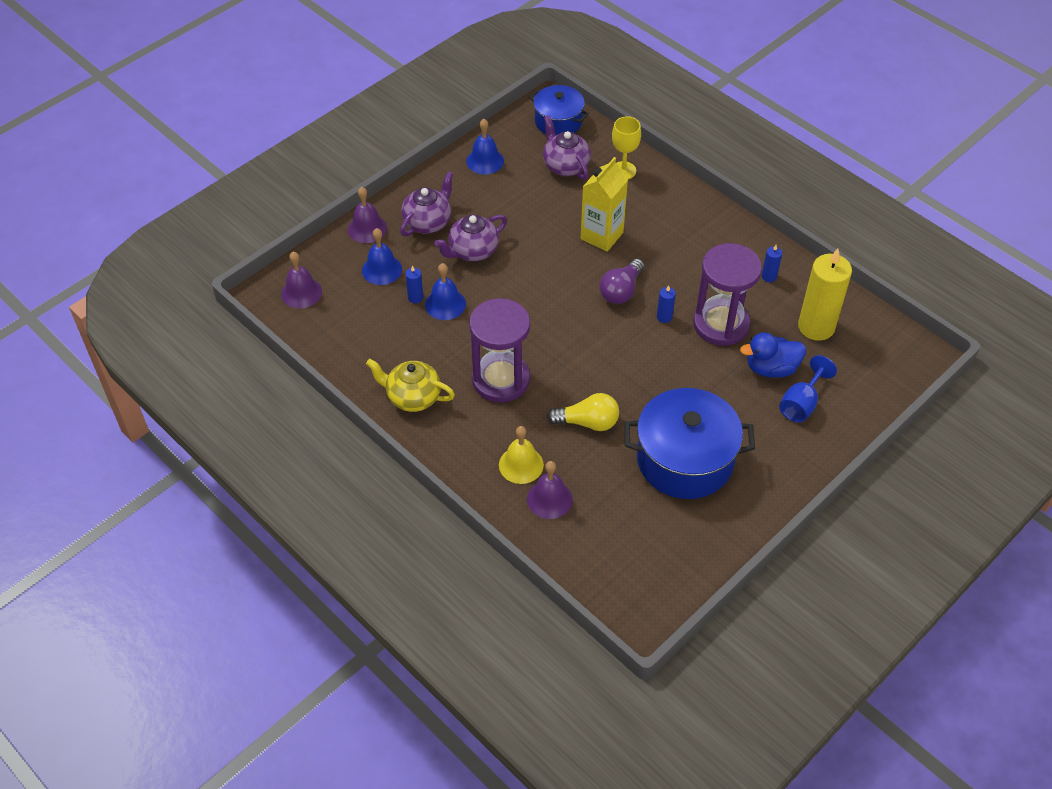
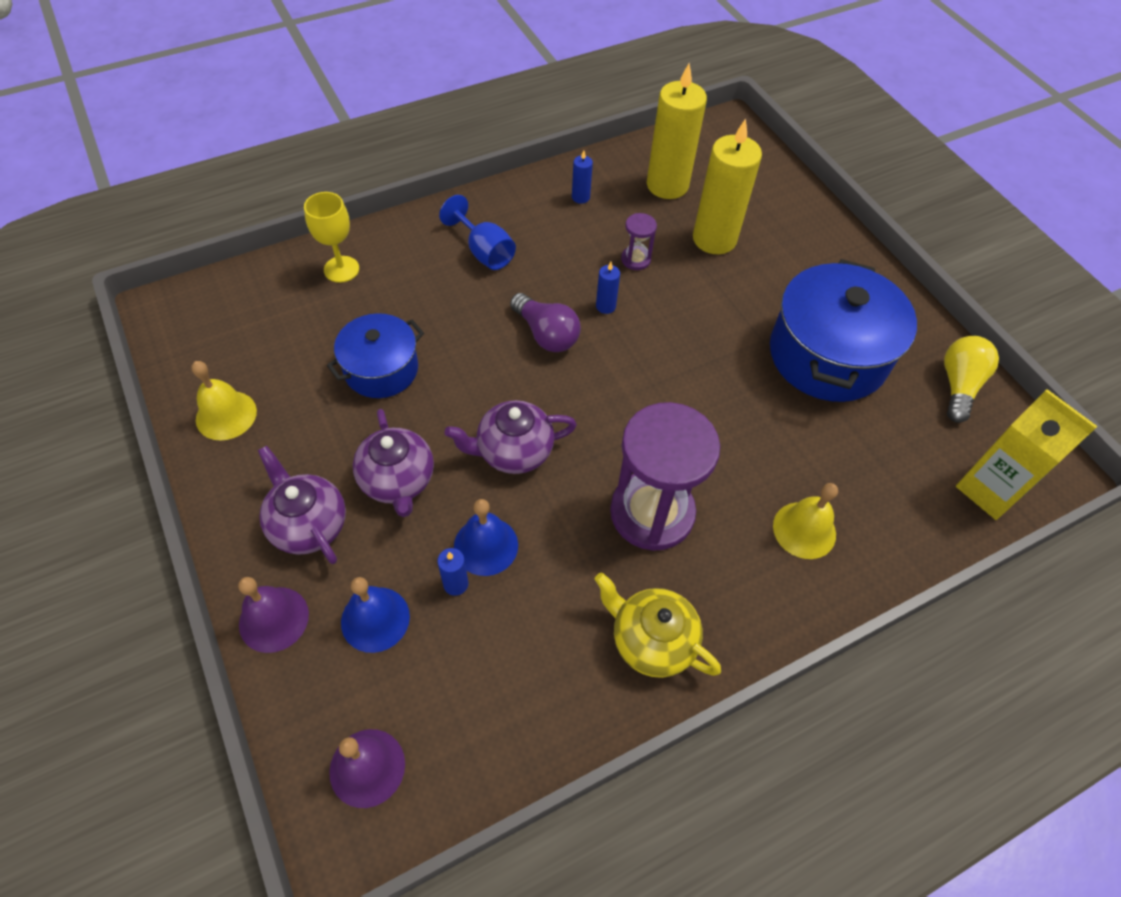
camera: 75 degrees left, 5 degrees up
(412, 397) = (651, 640): yellow teapot -> yellow teapot turned 90 degrees clockwise
(485, 161) = (226, 415): blue bell -> yellow bell
(549, 499) = (865, 512): purple bell -> none
(558, 121) = (206, 308): blue pot -> blue pot (381, 369)
(565, 166) = (295, 325): purple teapot -> purple teapot (513, 451)
(587, 422) = (750, 434): yellow light bulb -> yellow light bulb (958, 386)
(601, 236) = (443, 325): yellow carton -> yellow carton (989, 490)
(721, 324) = (636, 259): purple hourglass -> purple hourglass, size x0.43
(771, 368) = (714, 239): blue duck -> yellow candle
(801, 404) = (770, 231): blue goblet -> blue goblet (484, 251)

